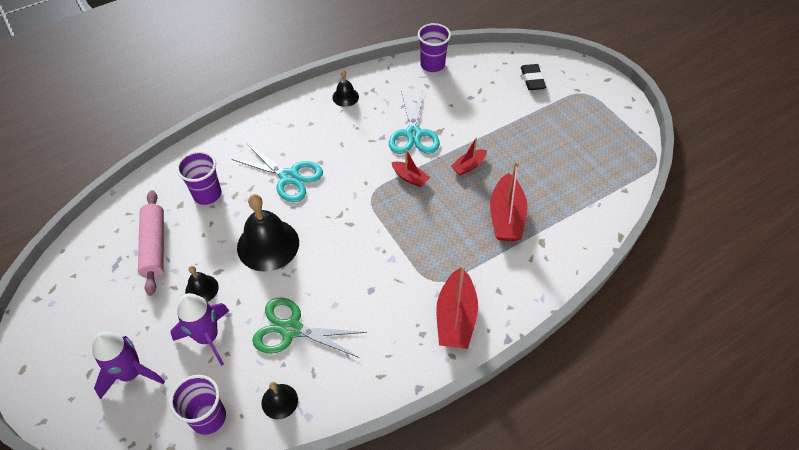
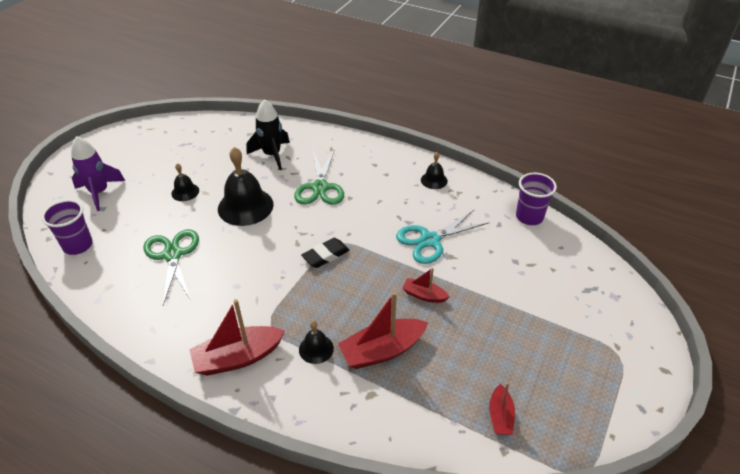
camera: 60 degrees right, 10 degrees down
(154, 246) = (209, 153): pink rolling pin -> none
(207, 194) = (272, 155): purple cup -> black rocket
(208, 337) = (145, 214): purple rocket -> none
(279, 401) = (105, 277): black bell -> black bell (316, 349)
(289, 177) = (320, 187): turquoise scissors -> green scissors
(410, 178) = (376, 259): red boat -> red boat (500, 416)
(532, 80) = (589, 300): black eraser -> black eraser (325, 255)

